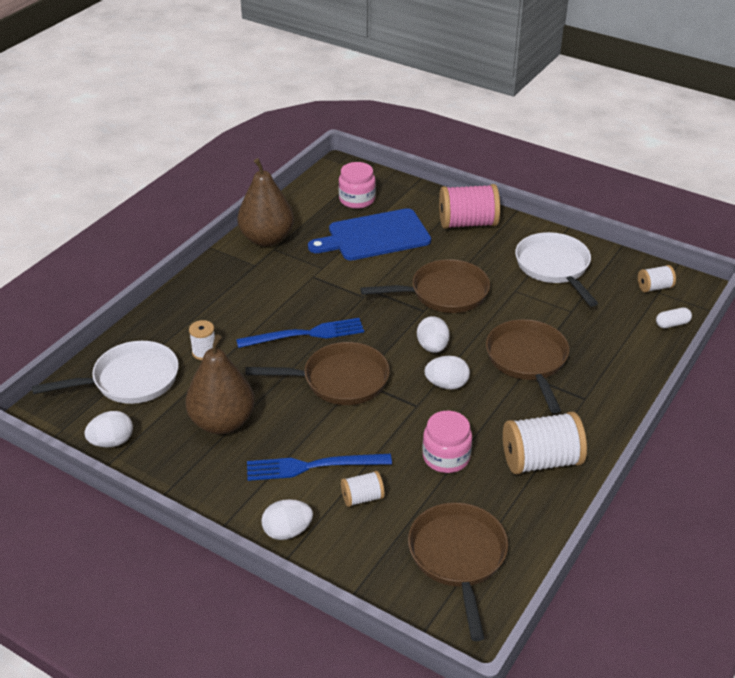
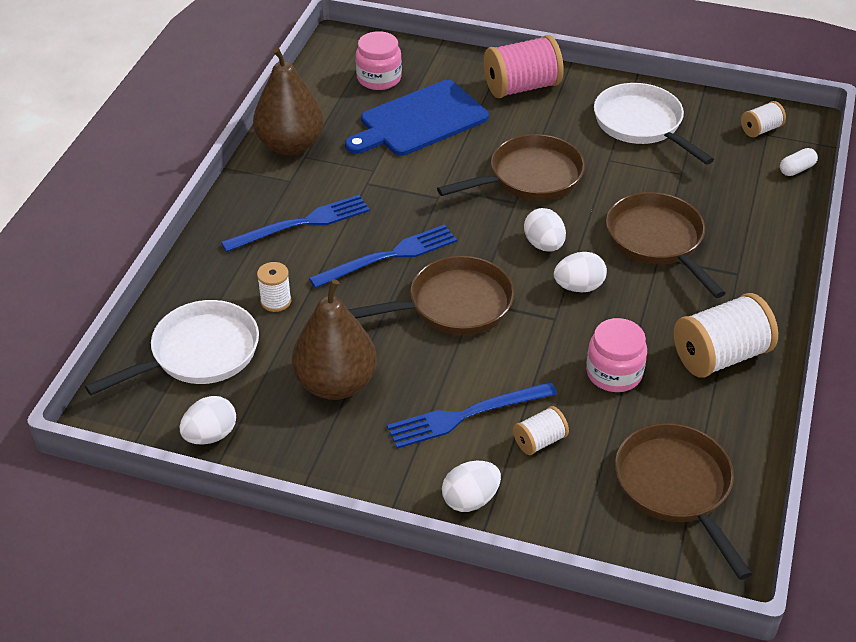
camera: 15 degrees left, 5 degrees up
(249, 298) = (301, 224): none -> blue fork

